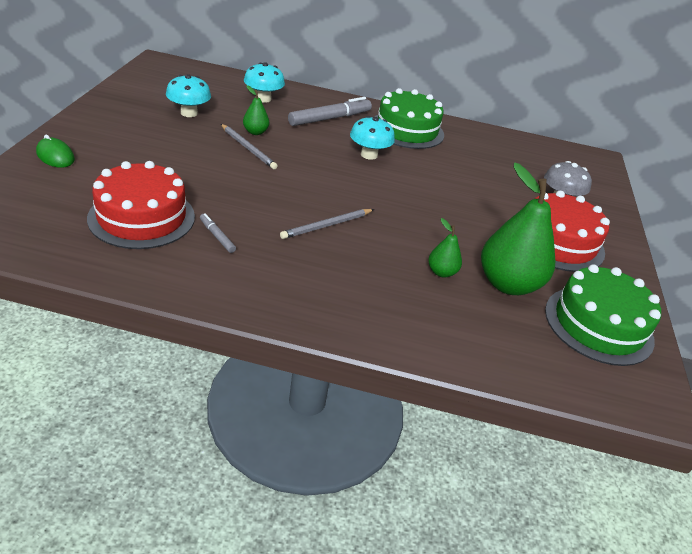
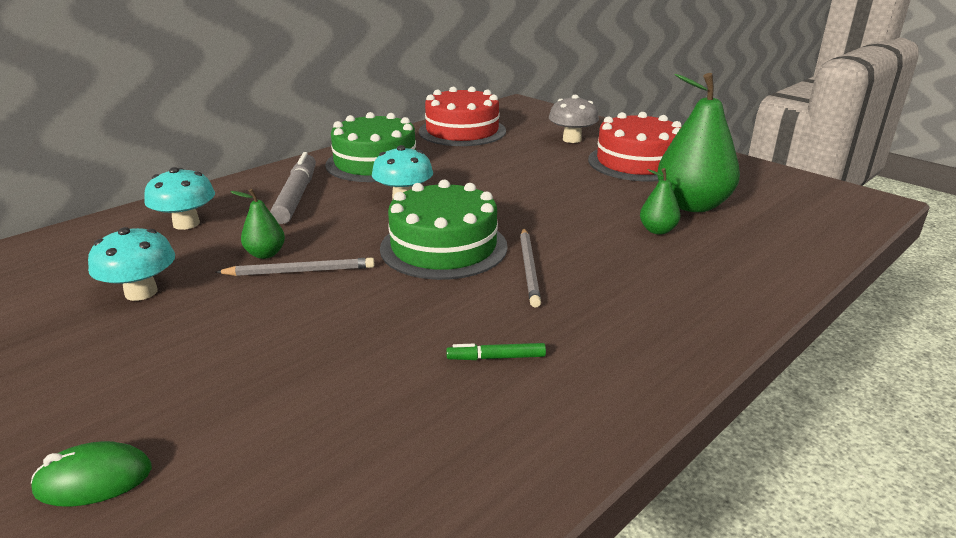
camera: 50 degrees left, 10 degrees down
(142, 217) = (393, 417): red cake -> red cake (462, 131)
(217, 236) = (496, 357): grey marker -> green marker
(598, 324) = (767, 188): green cake -> green cake (443, 247)

